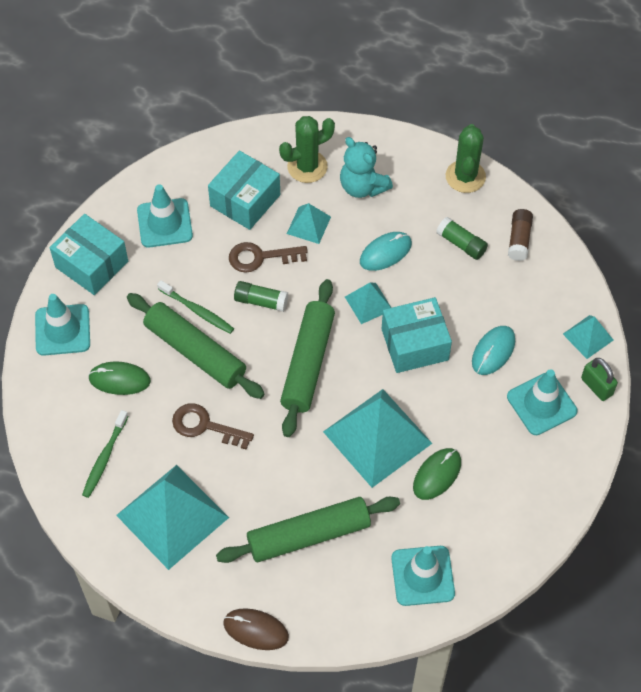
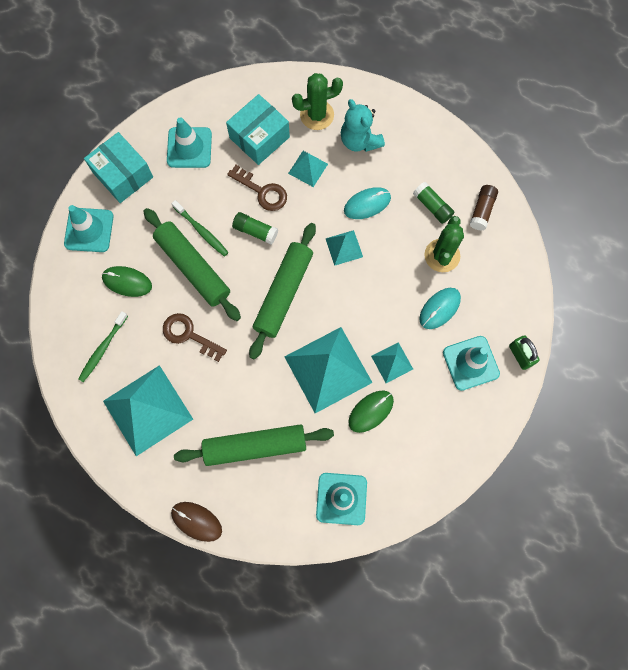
camera: 10 degrees right, 15 degrees up
(260, 257) = (262, 191): brown key -> brown key turned 150 degrees counterclockwise
(415, 344) = (375, 291): turquoise box -> none
(465, 176) = (448, 145): green cactus -> green cactus (442, 255)
(588, 337) = (522, 309): turquoise pyramid -> turquoise pyramid (392, 362)

